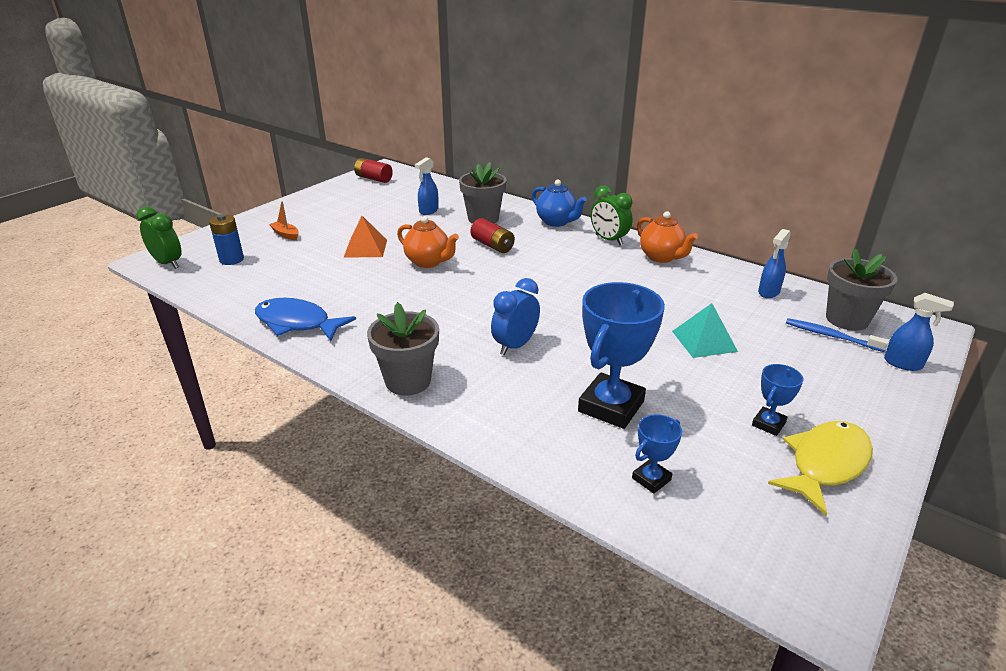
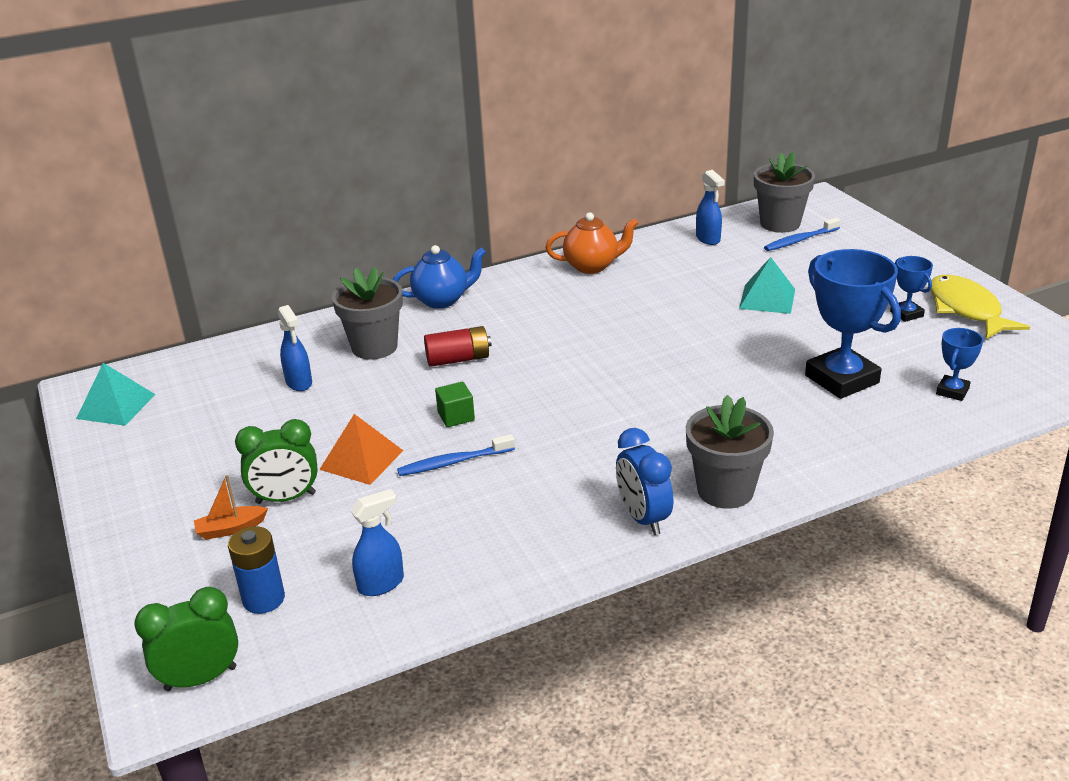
camera: 60 degrees left, 0 degrees up
(297, 323) = (528, 556): blue fish -> none
(373, 179) = (116, 406): red battery -> turquoise pyramid
(380, 274) = (454, 462): none -> blue toothbrush
(428, 262) = (456, 416): orange teapot -> green cube
(515, 345) = (702, 403): blue clock -> blue clock (643, 518)
(608, 240) = (522, 282): green clock -> green clock (286, 498)
(651, 479) = (952, 391): blue trophy -> blue trophy turned 45 degrees clockwise
(903, 364) = (859, 228): blue spray bottle -> blue spray bottle (381, 584)

